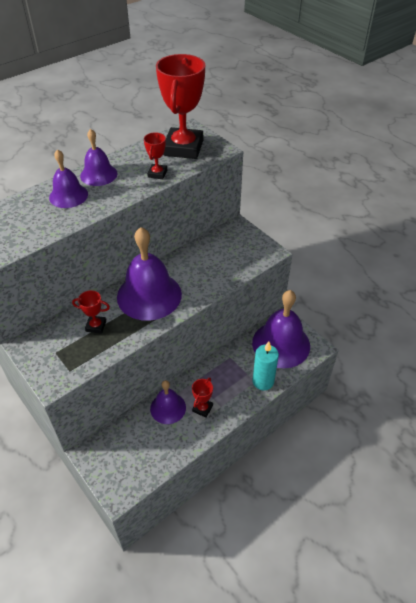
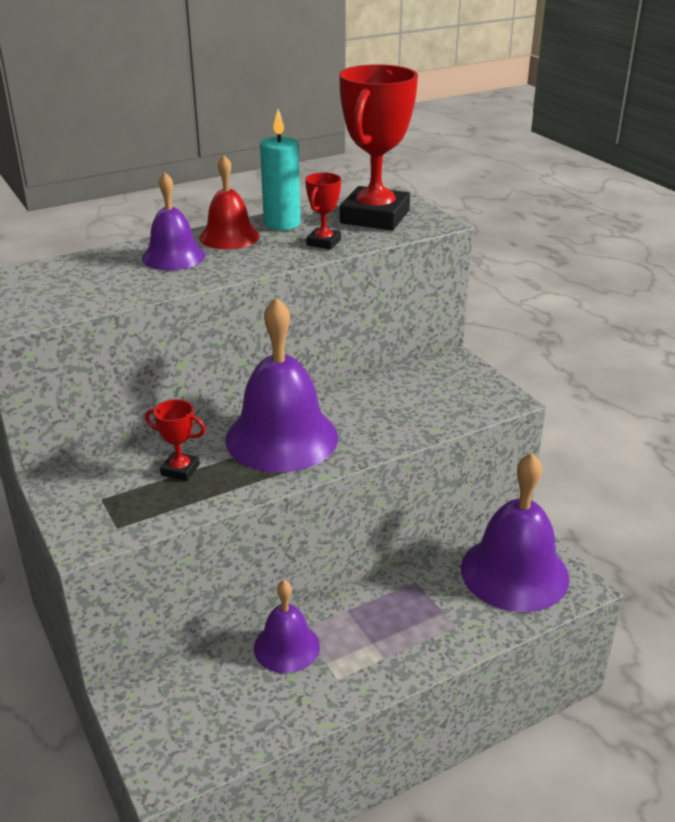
camera: 10 degrees right, 15 degrees down
(98, 174) = (229, 237): purple bell -> red bell
(202, 408) = (349, 656): red trophy -> none
(263, 381) = (470, 628): turquoise candle -> turquoise candle (282, 224)

